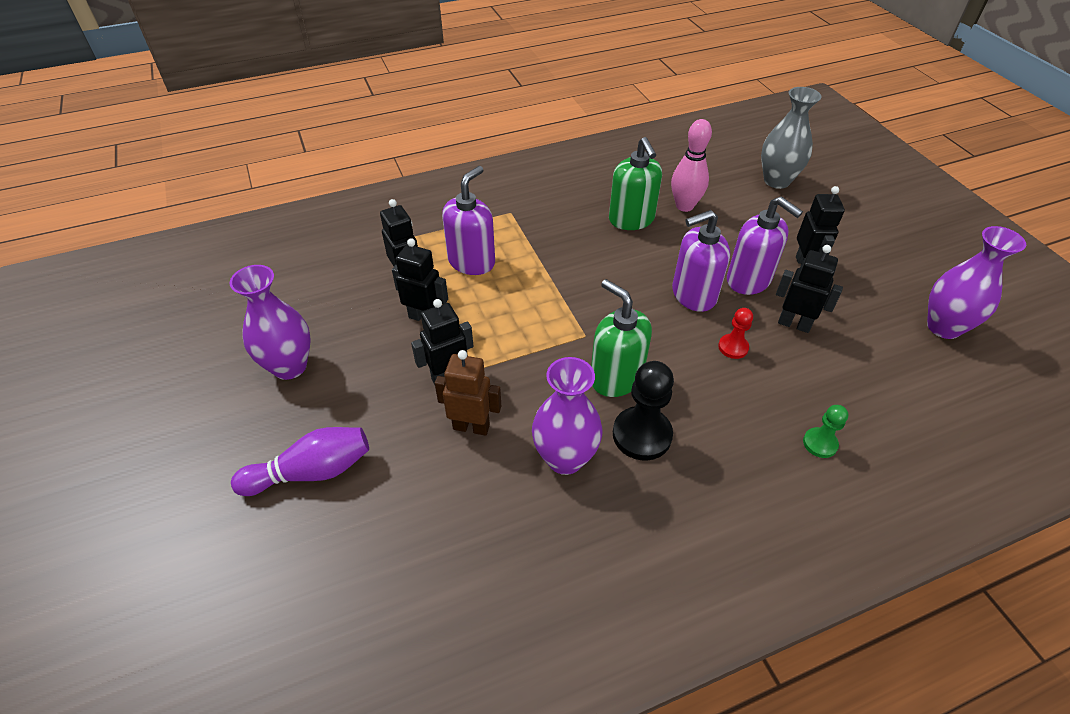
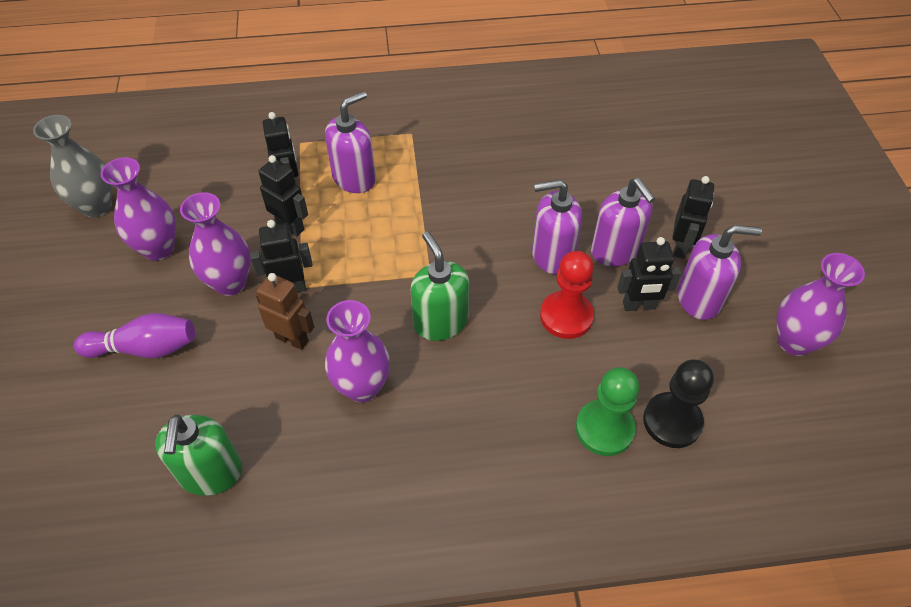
camera: 15 degrees right, 5 degrees up
(382, 385) = (230, 283): none -> purple vase
(631, 220) = (527, 163): green soap dispenser -> green soap dispenser (211, 473)
(642, 435) = (440, 381): black pawn -> black pawn (672, 421)
(684, 206) = (587, 158): pink bowling pin -> none
(733, 347) = (566, 316): red pawn -> red pawn, size x1.80
(776, 181) = (698, 147): grey vase -> grey vase (96, 206)
(794, 324) = (639, 306): black robot -> black robot turned 135 degrees clockwise
(820, 443) = (604, 429): green pawn -> green pawn, size x1.80
(843, 307) = (699, 299): none -> purple soap dispenser

